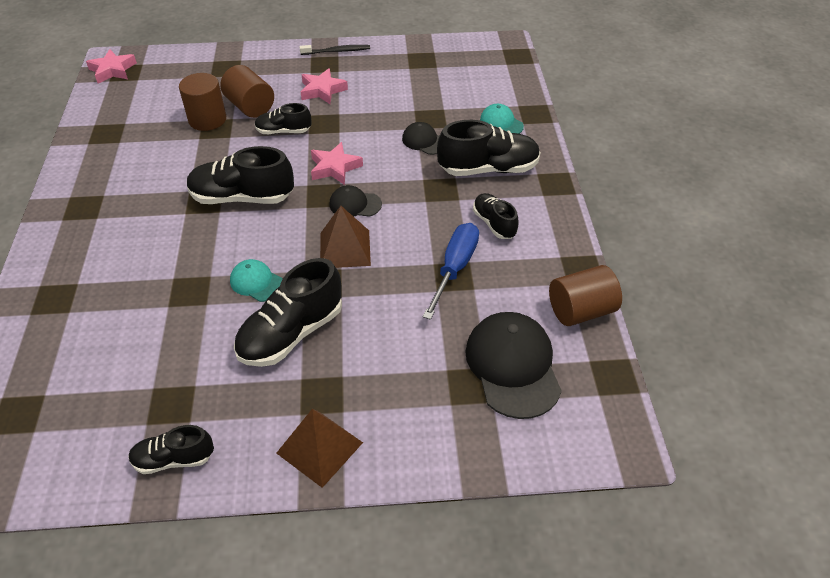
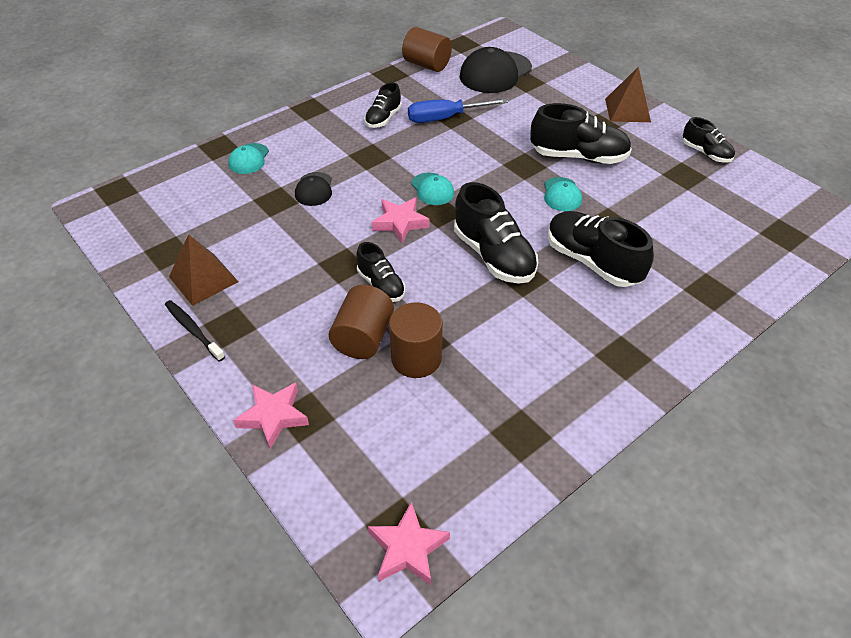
camera: 125 degrees left, 0 degrees up
(322, 90) = (286, 297): pink star -> pink star (273, 416)
(345, 249) = (483, 171): brown pyramid -> brown pyramid (203, 279)
(355, 204) = (432, 189): black cap -> turquoise cap
(488, 169) = (321, 143): black shoe -> black shoe (592, 262)

